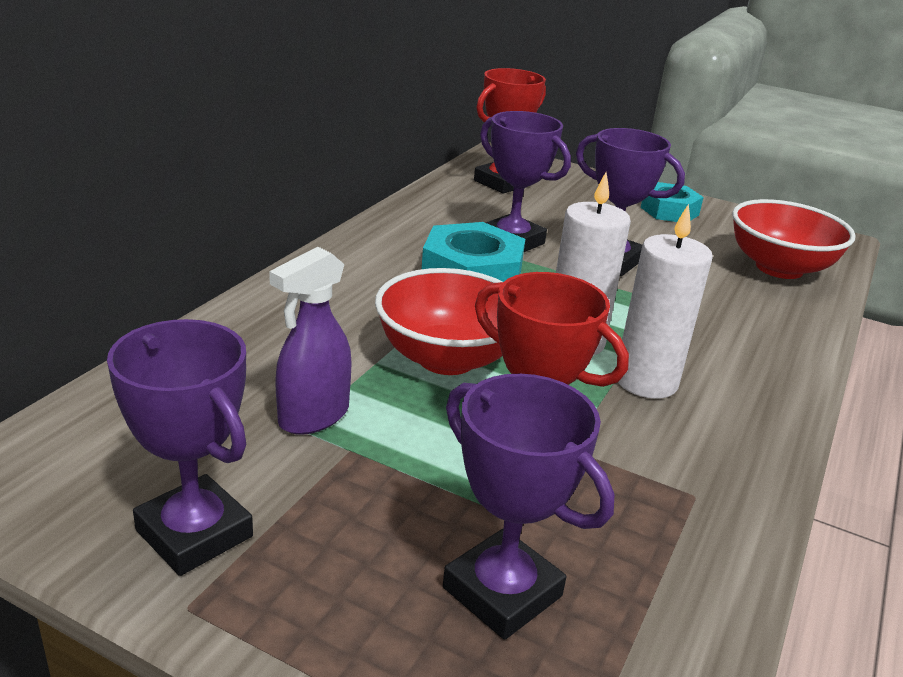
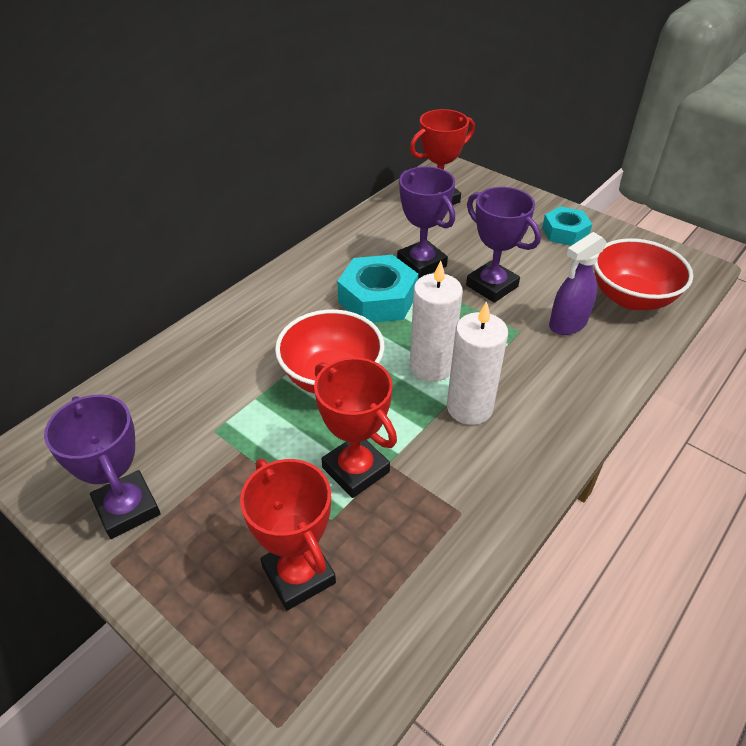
camera: 15 degrees right, 15 degrees up
(313, 416) = (225, 422): purple spray bottle -> purple spray bottle (567, 324)
(502, 592) = (298, 575): purple trophy -> red trophy

